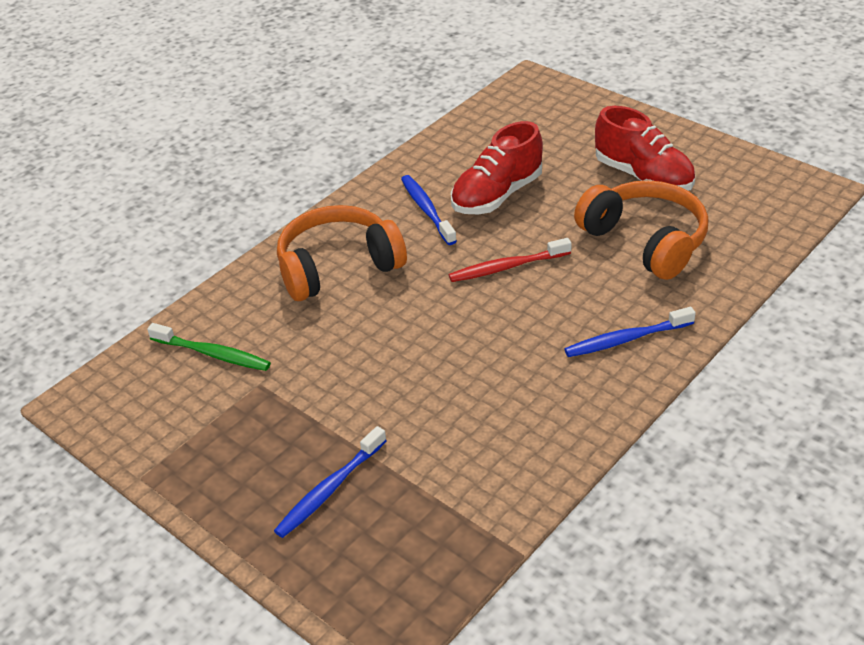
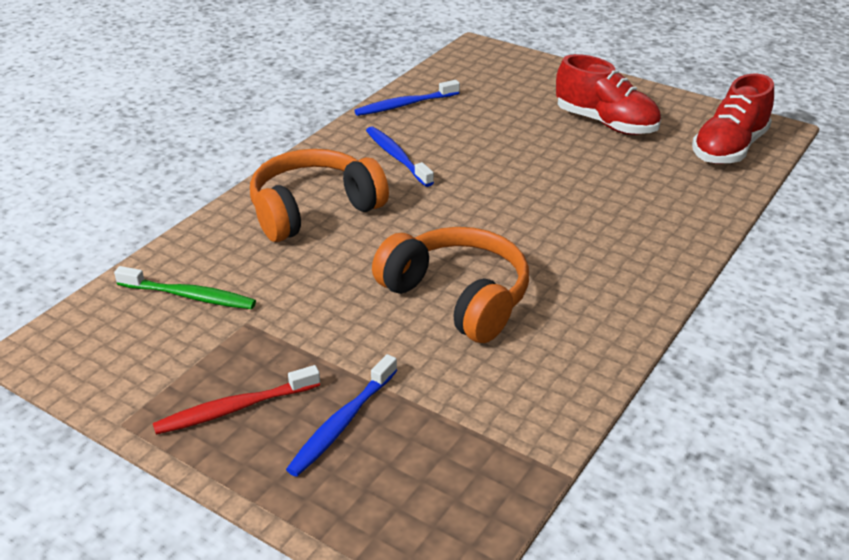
camera: 10 degrees left, 5 degrees down
(497, 195) = (465, 143): red shoe -> red shoe (729, 148)
(507, 267) = (490, 204): red toothbrush -> red toothbrush (234, 408)
(626, 339) = (627, 264): blue toothbrush -> blue toothbrush (405, 105)
(645, 241) = (622, 177): orange headphones -> orange headphones (457, 297)

